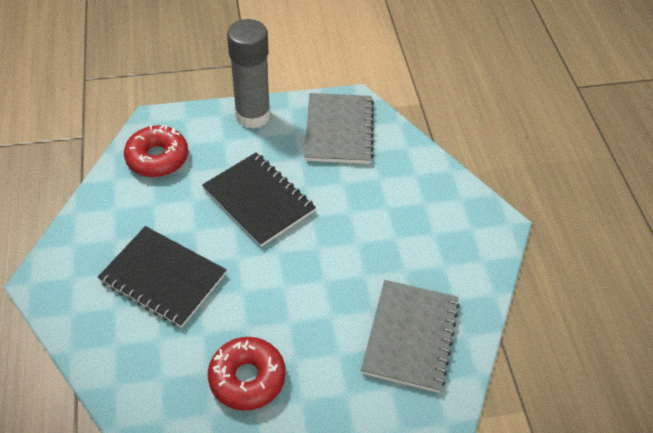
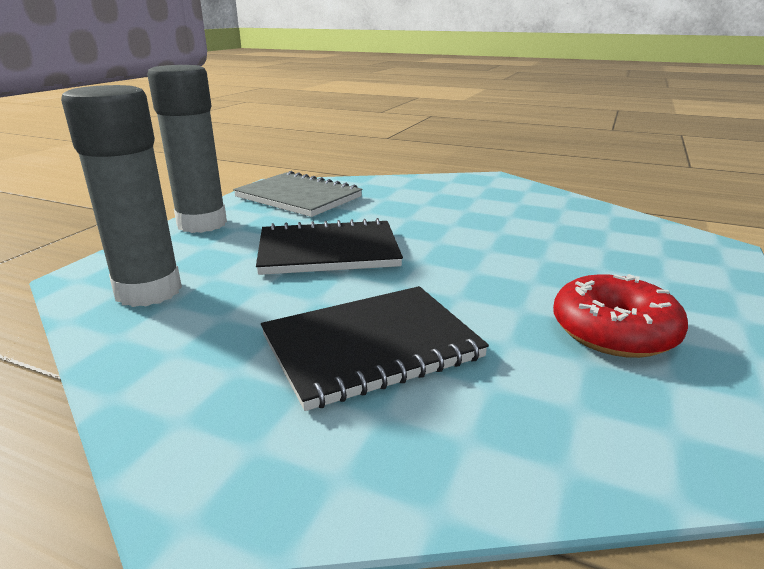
camera: 55 degrees left, 25 degrees down
(157, 158) = (148, 291): red donut -> grey glue stick
(410, 337) = (598, 232): grey notebook -> none

